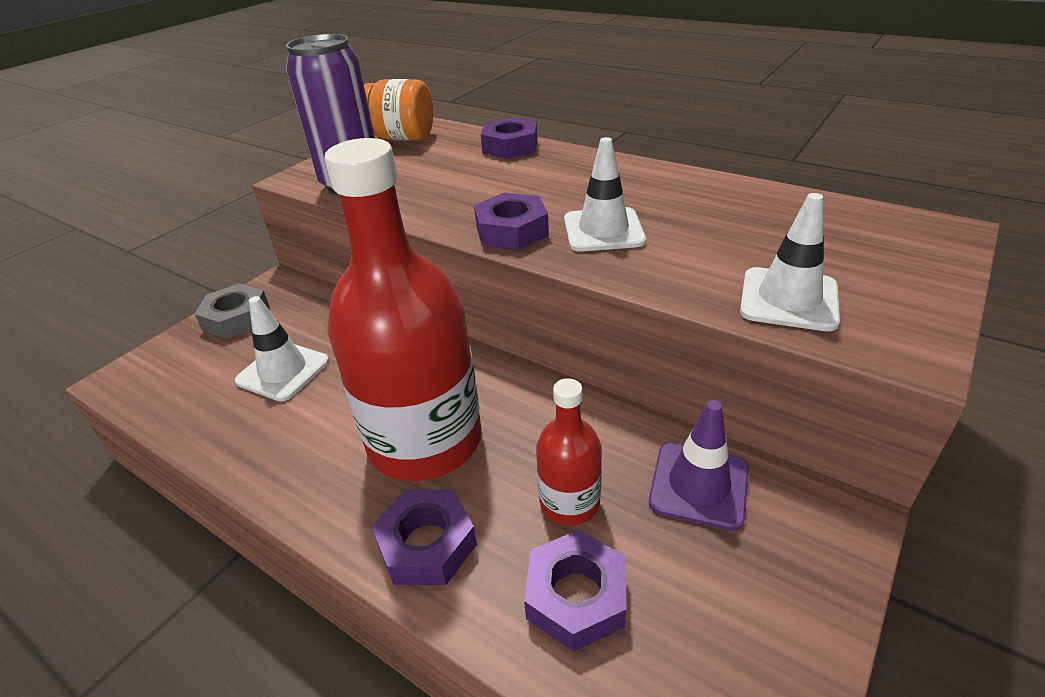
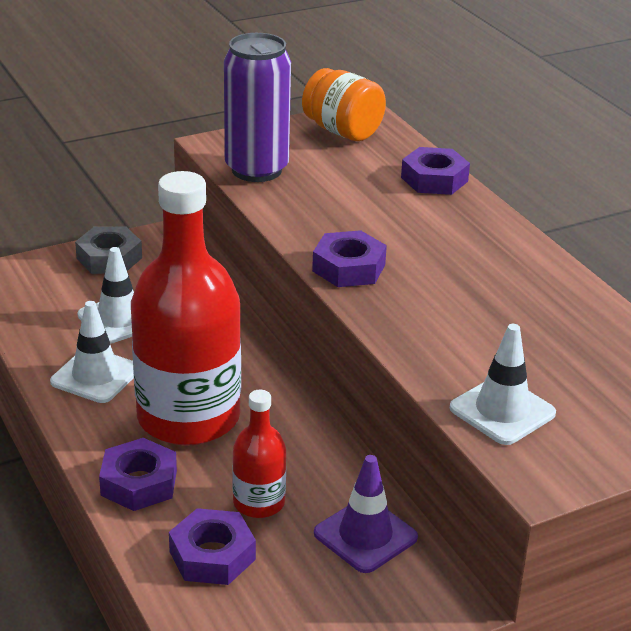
camera: 25 degrees right, 5 degrees down
(603, 230) = (424, 297): white traffic cone -> white traffic cone (95, 376)

